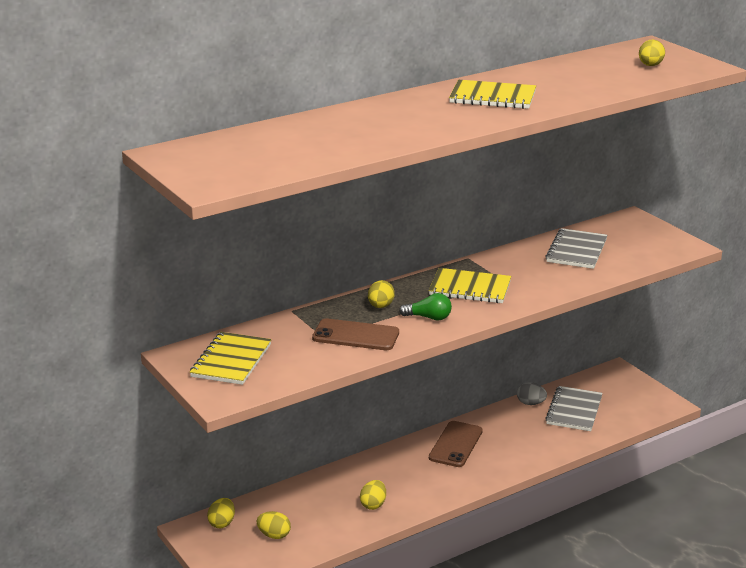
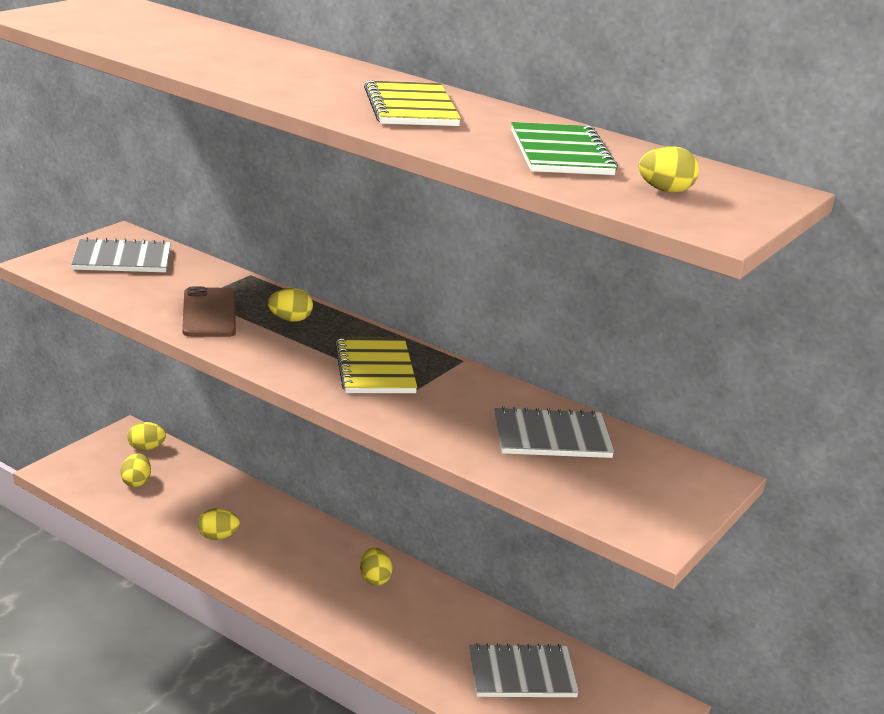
camera: 65 degrees right, 0 degrees up
(231, 361) = (122, 259): yellow notebook -> grey notebook
(428, 317) = (278, 350): green light bulb -> none
(456, 444) = (374, 579): brown phone -> yellow egg
(530, 403) = (513, 630): grey egg -> none
(586, 76) = (561, 153): none -> green notebook

